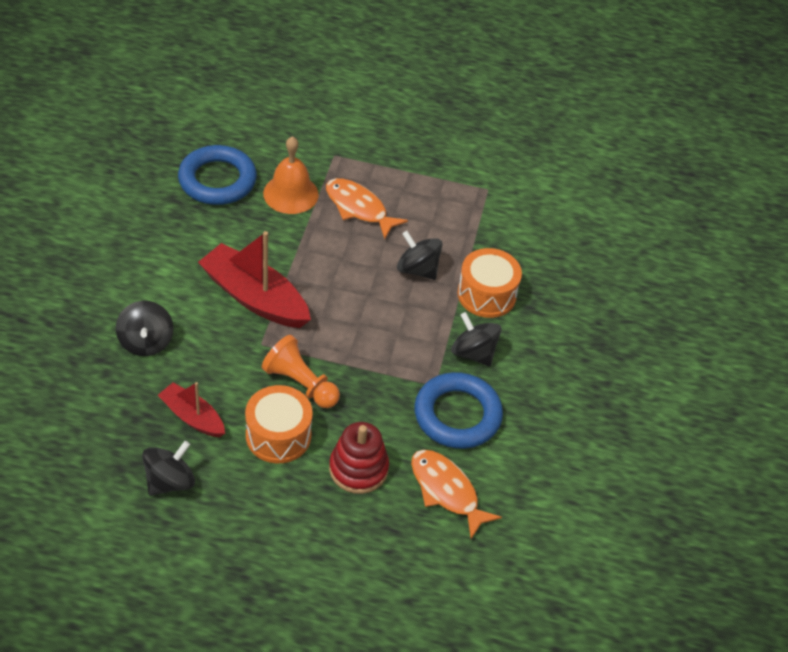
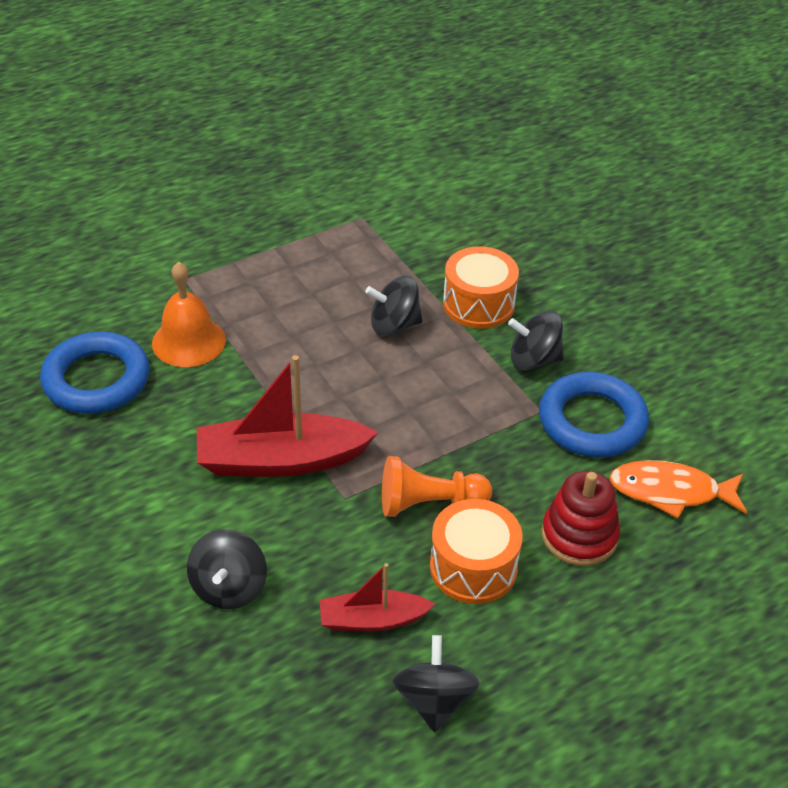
camera: 40 degrees left, 5 degrees down
(146, 342) = (229, 588): black spinning top -> black spinning top turned 60 degrees clockwise
(359, 208) = (271, 310): orange fish -> none

